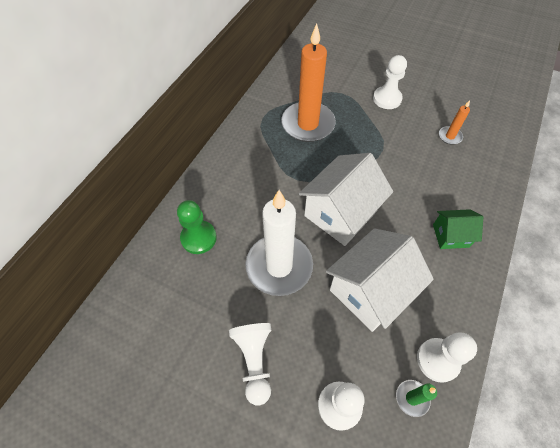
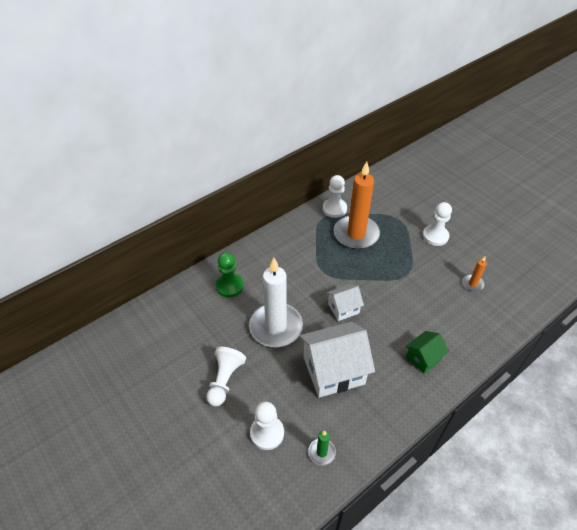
camera: 25 degrees right, 10 degrees down
(340, 213) = (343, 308): white house -> white house, size x0.53
(437, 360) = (356, 437): white pawn -> white pawn (334, 209)
(450, 236) = (423, 358): green house -> green house turned 60 degrees counterclockwise

